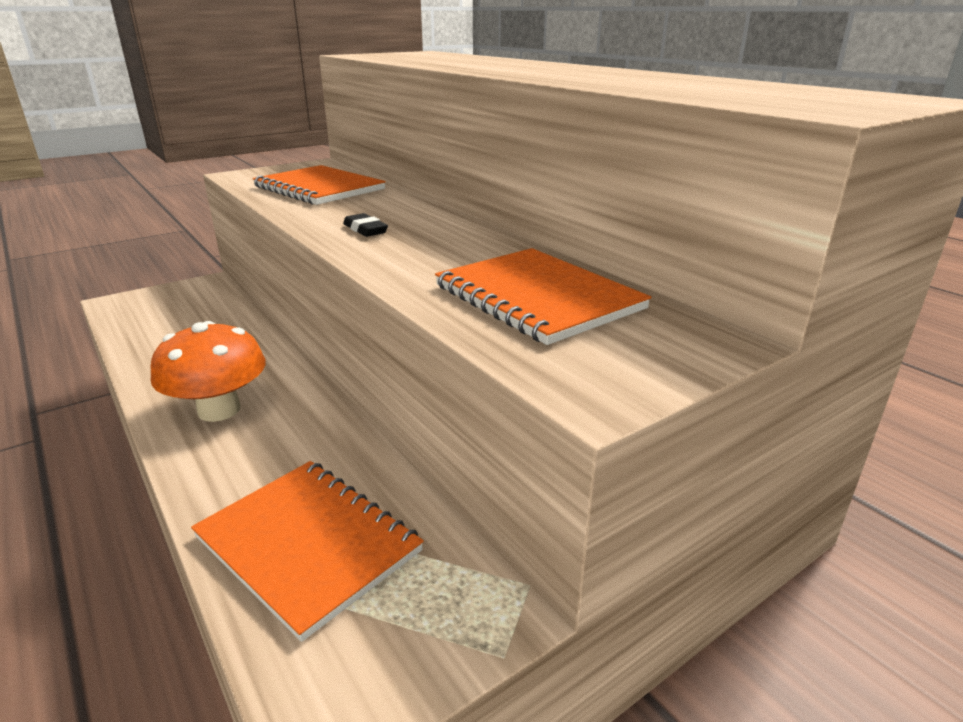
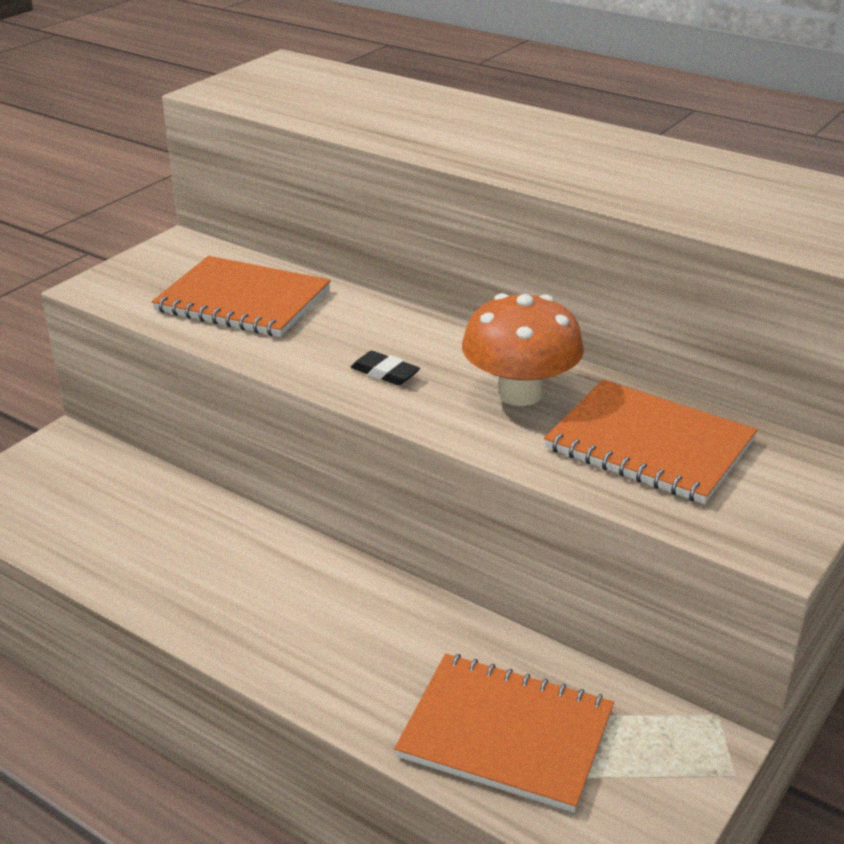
camera: 20 degrees left, 5 degrees up
(219, 410) = (278, 620): orange mushroom -> orange mushroom (520, 393)

